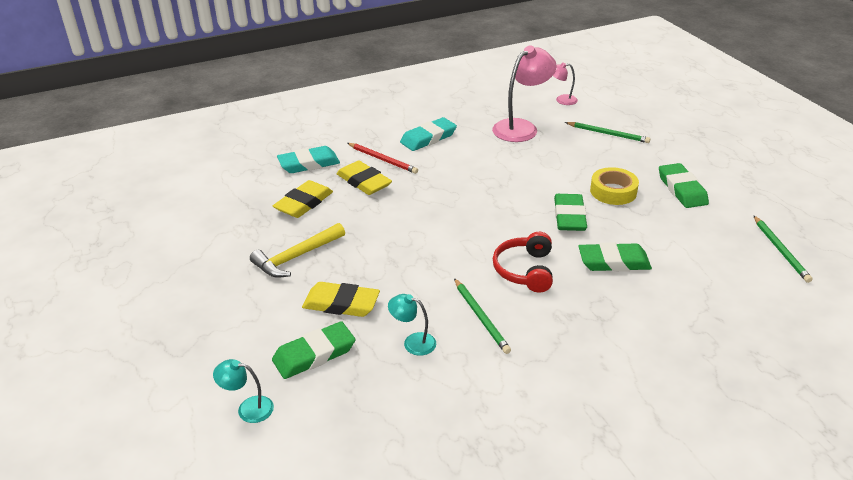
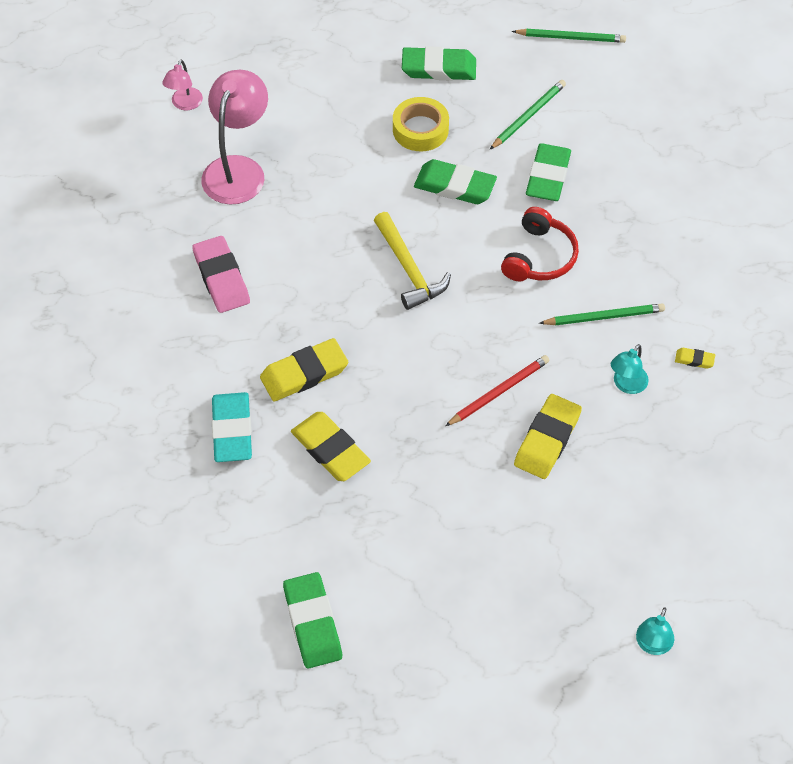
camera: 75 degrees left, 20 degrees up
(248, 408) = (688, 547): turquoise lamp -> turquoise lamp (652, 645)
(296, 257) = (447, 473): yellow hammer -> yellow hammer (409, 269)
(314, 354) = (623, 477): green eraser -> green eraser (313, 623)
(382, 159) = (256, 342): red pencil -> red pencil (498, 392)
(428, 138) = (221, 278): turquoise eraser -> pink eraser
(459, 384) = (694, 360): none -> yellow eraser
(521, 127) = (238, 169): pink lamp -> pink lamp turned 45 degrees clockwise
(525, 270) = (539, 257): red headphones -> red headphones turned 90 degrees counterclockwise
(608, 134) = (292, 88): green pencil -> green pencil (528, 116)

